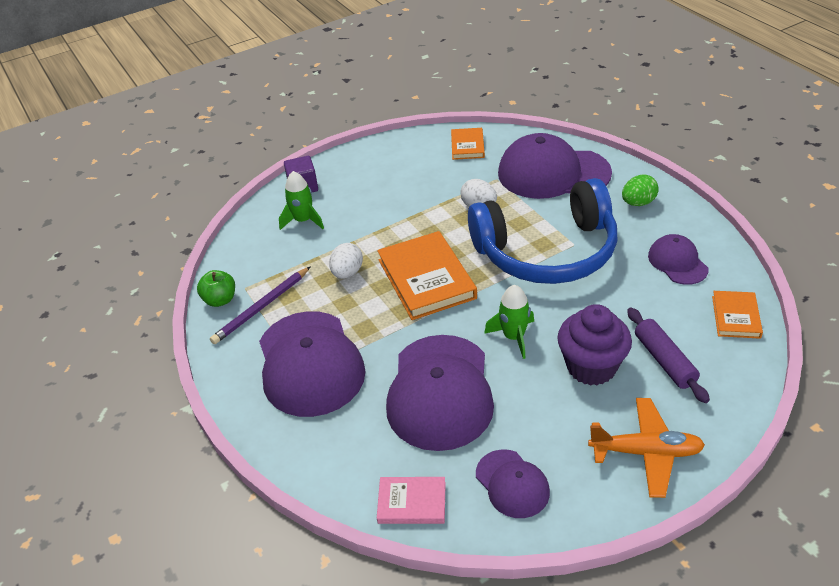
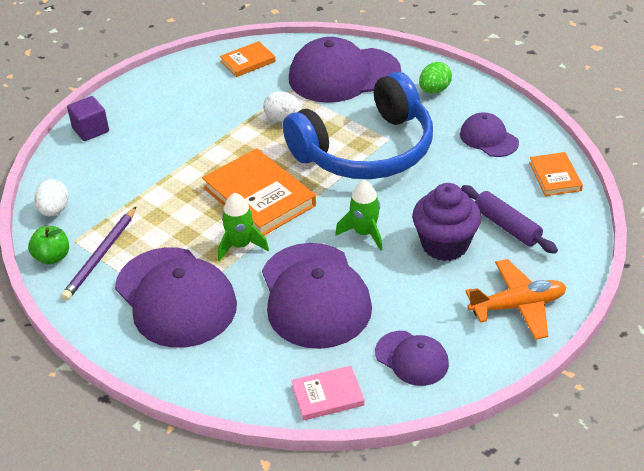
camera: 20 degrees left, 0 degrees up
(303, 221) = (107, 163): green rocket -> green rocket (240, 245)
(347, 273) = (176, 206): white egg -> white egg (54, 210)
(467, 146) = (248, 61): orange book -> orange book turned 75 degrees clockwise

